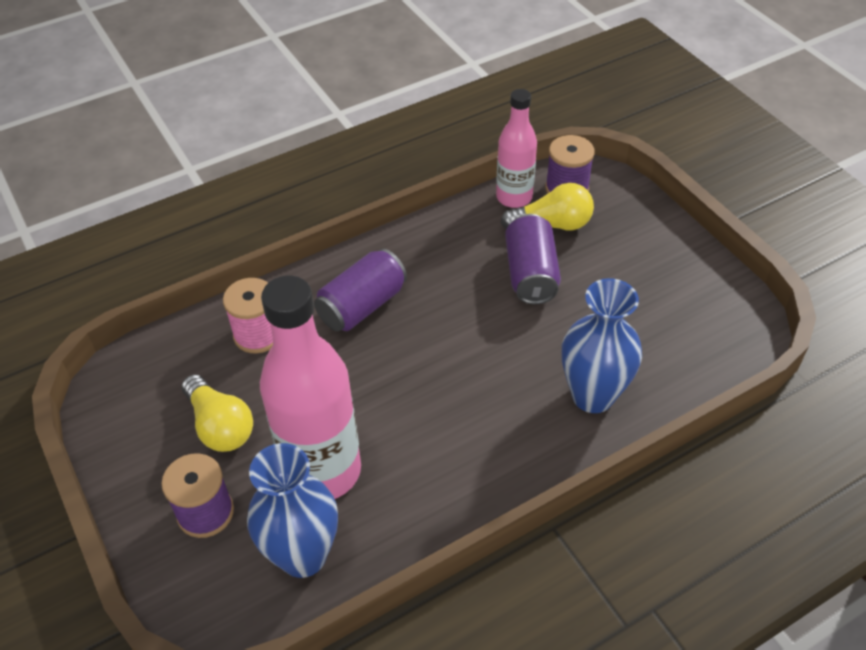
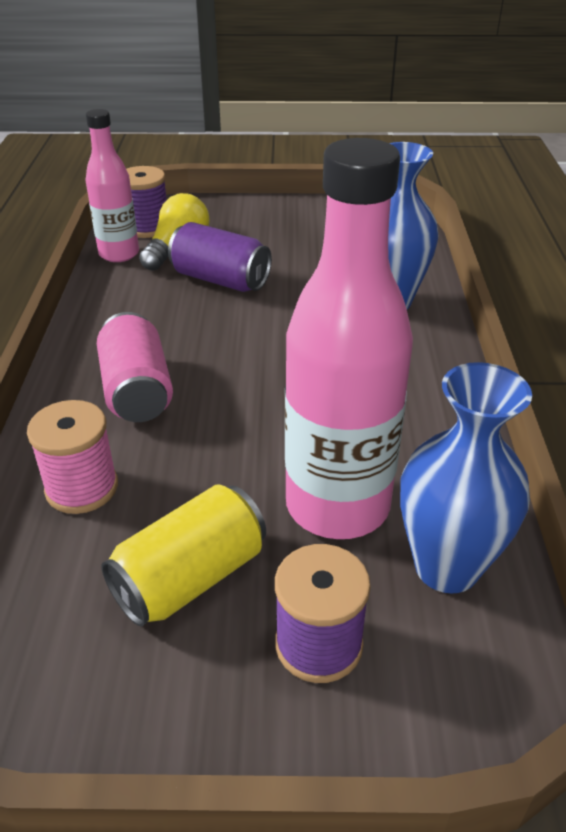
camera: 60 degrees left, 10 degrees down
(220, 426) = (190, 577): yellow light bulb -> yellow can
(362, 306) = (137, 391): purple can -> pink can

